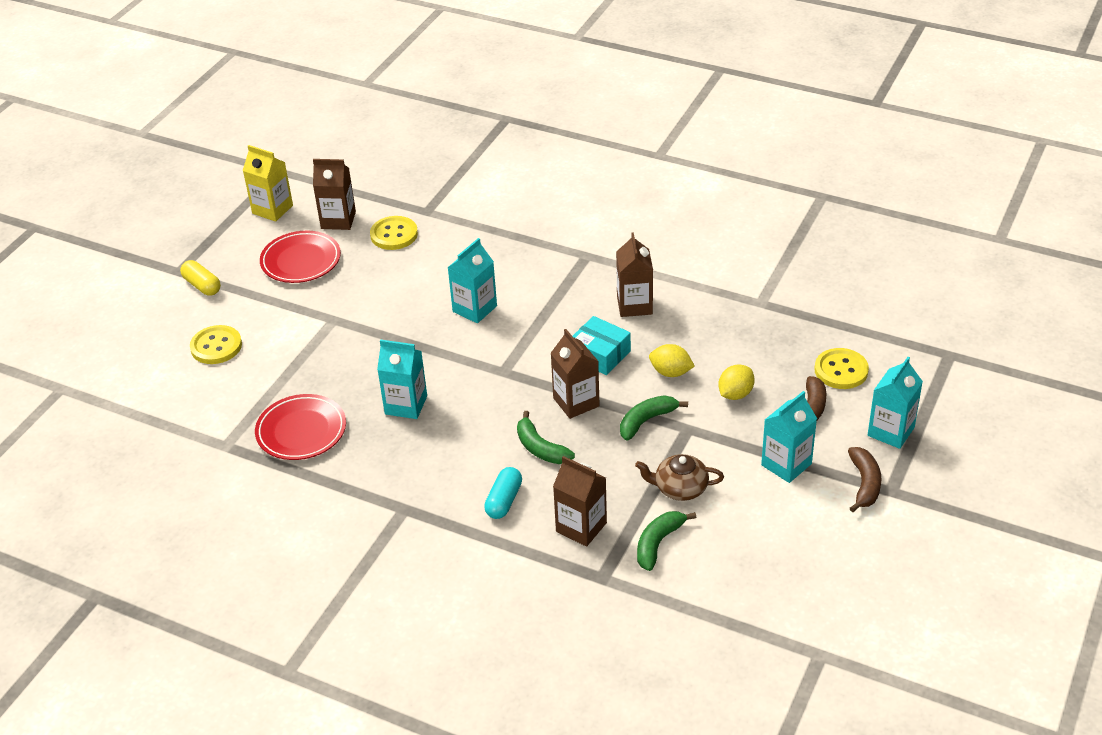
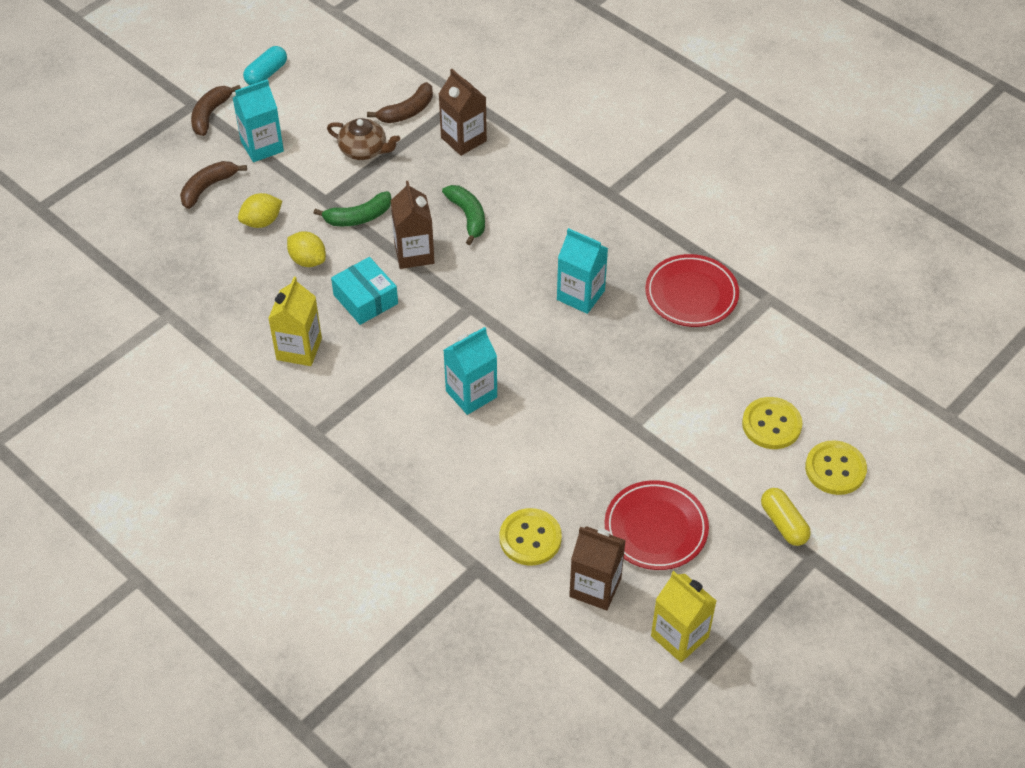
camera: 165 degrees left, 10 degrees up
(504, 501) = (520, 177): turquoise capsule -> turquoise capsule (266, 74)
(634, 305) = (299, 349): brown carton -> yellow carton
(658, 543) = (407, 111): green banana -> brown banana
(841, 370) = (149, 219): yellow button -> yellow button (835, 469)
(891, 431) = (153, 151): turquoise carton -> none

